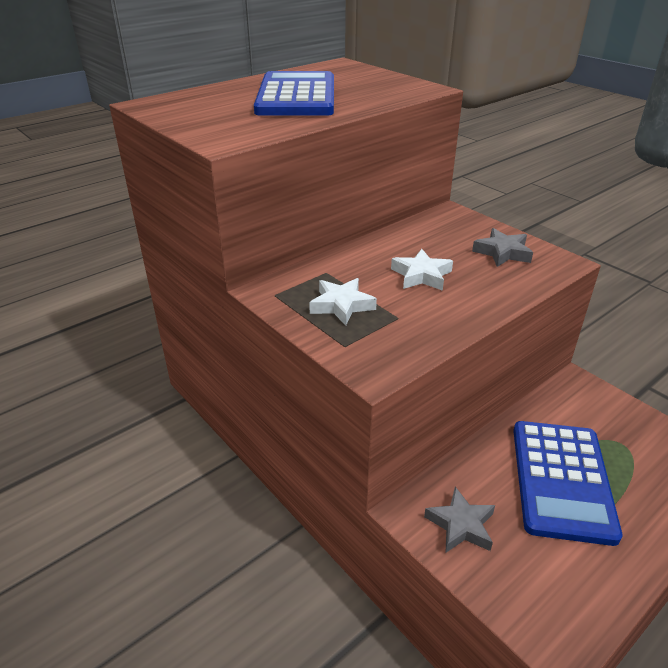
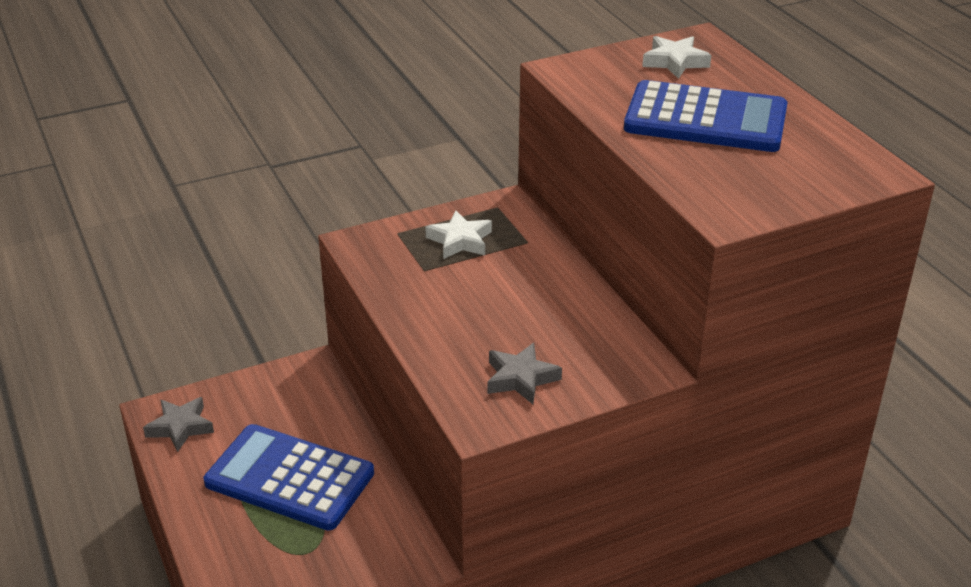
camera: 105 degrees right, 0 degrees up
(421, 275) = (494, 302): white star -> white star (675, 62)
(461, 525) = (282, 393): grey star -> grey star (180, 427)

